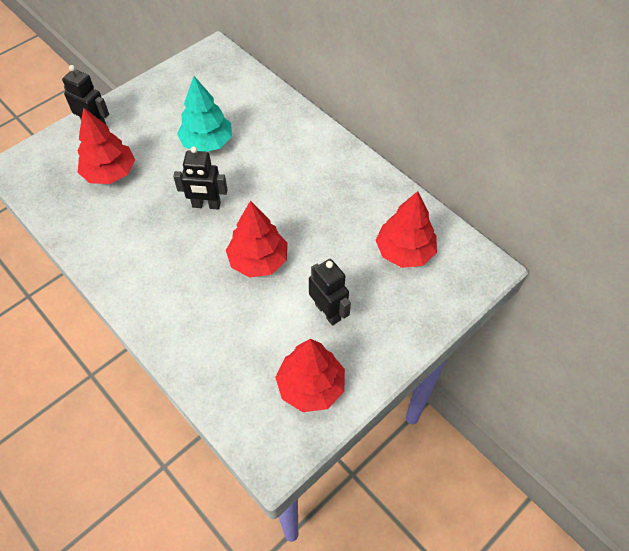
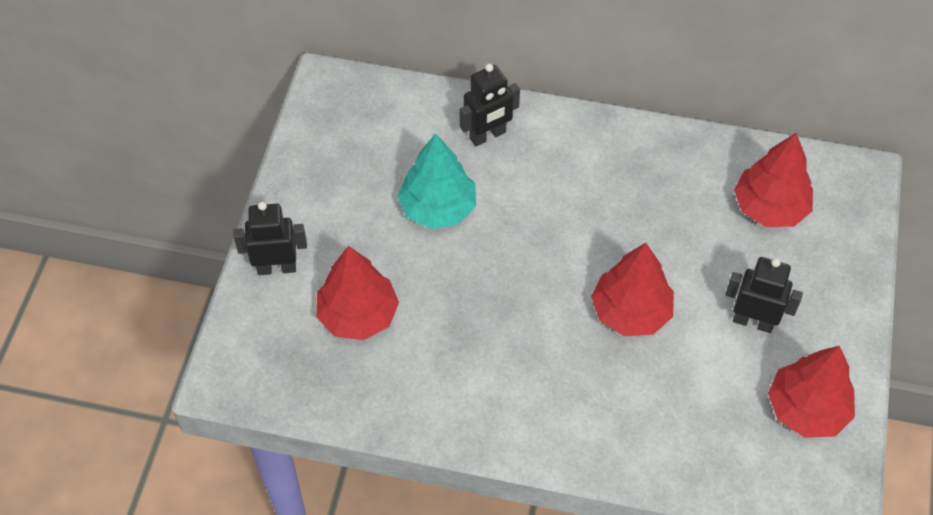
camera: 35 degrees left, 0 degrees up
(206, 205) = (511, 284): black robot -> black robot (488, 136)

